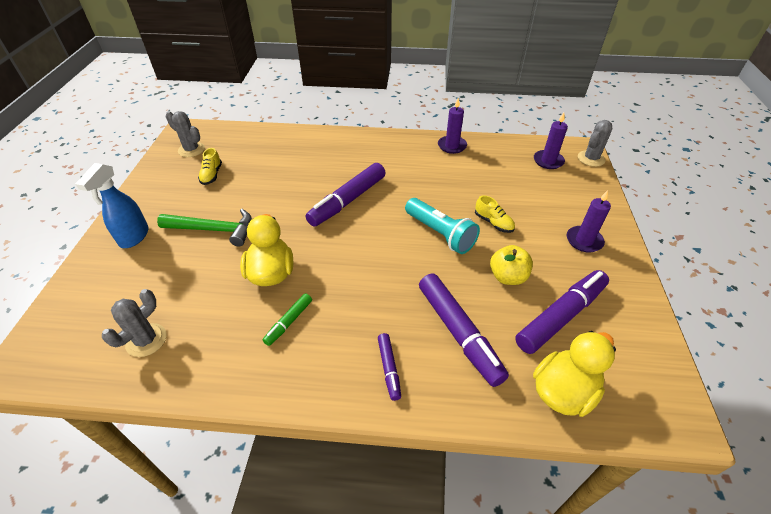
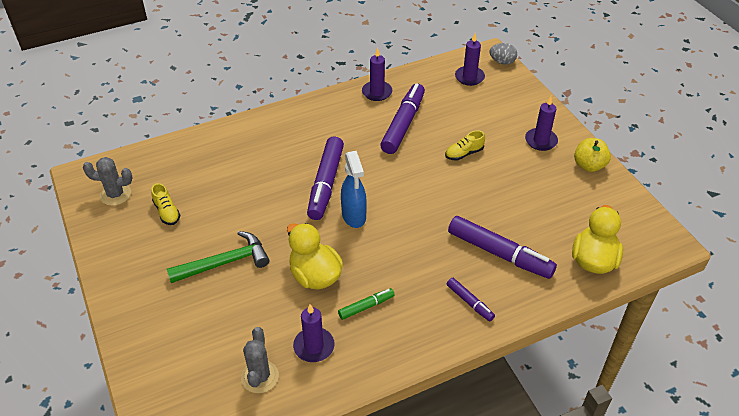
camera: 30 degrees left, 0 degrees up
(134, 237) = (151, 303): blue spray bottle -> blue spray bottle (354, 216)
(213, 336) = (314, 346): none -> purple candle
(289, 322) = (366, 306): green marker -> green marker turned 120 degrees counterclockwise
(440, 234) = (428, 181): turquoise flashlight -> none
(493, 223) = (464, 153): yellow shoe -> yellow shoe turned 135 degrees clockwise
(507, 277) = (505, 195): yellow apple -> yellow apple (589, 165)
(561, 316) = (560, 208): purple marker -> purple marker (403, 124)
(591, 159) = (502, 62): grey cactus -> grey egg

